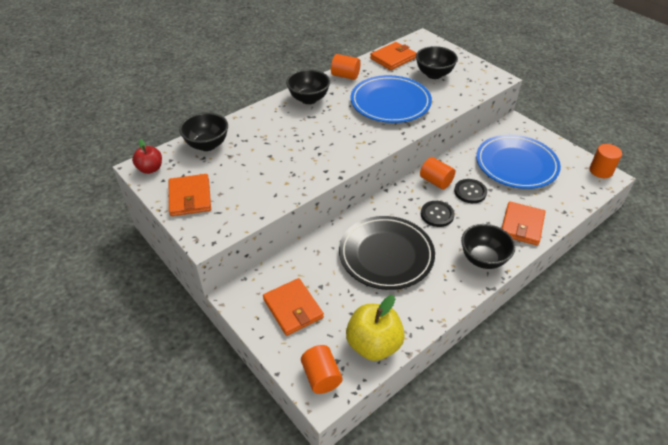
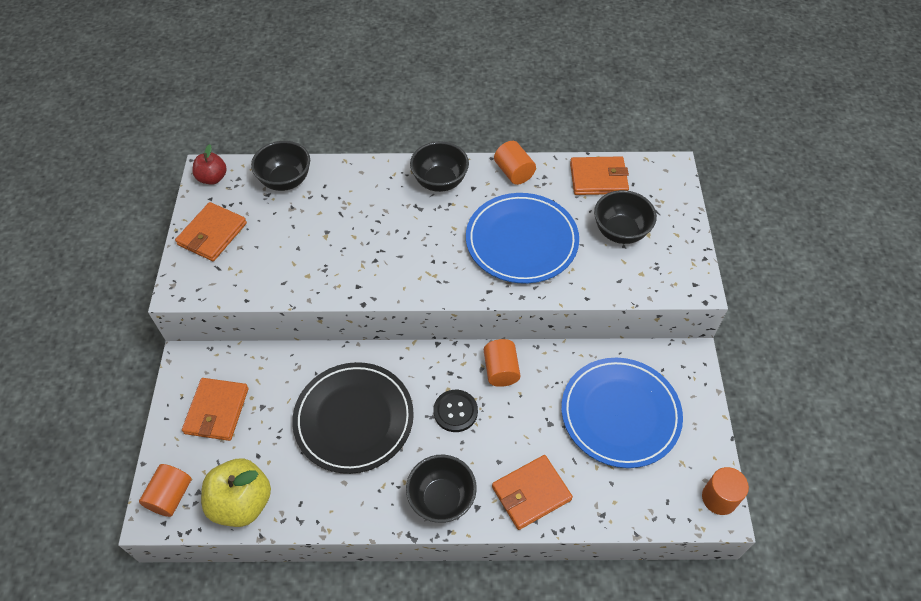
camera: 40 degrees right, 10 degrees up
(470, 192) = (523, 410): black button -> none

